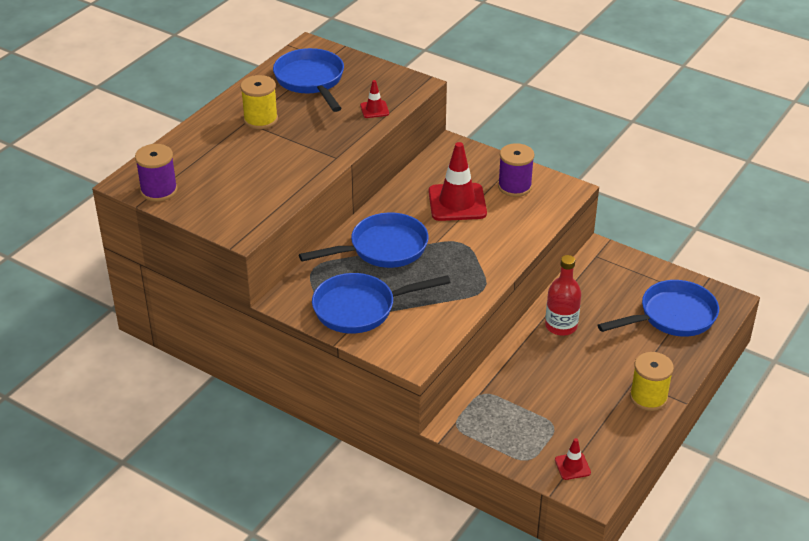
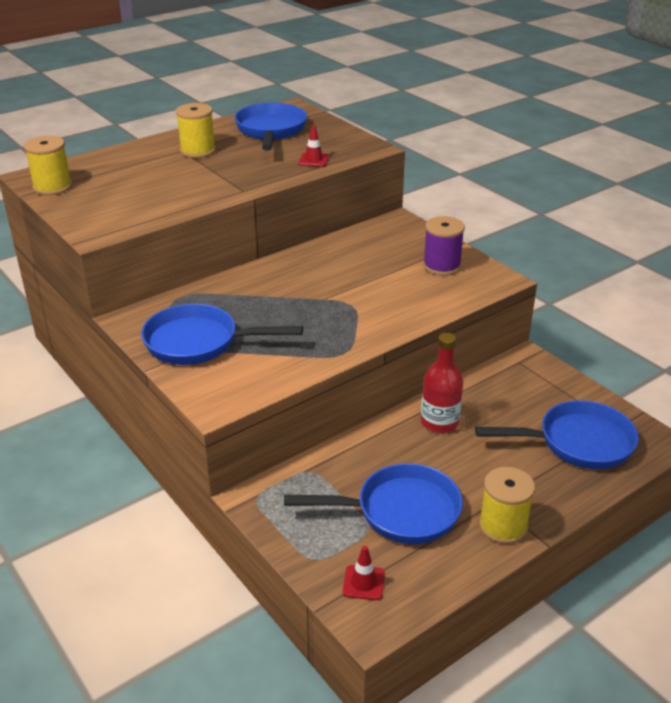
camera: 20 degrees right, 5 degrees down
(159, 190) = (52, 187): purple spool -> yellow spool
(382, 248) = (264, 293): blue pan -> blue pan (400, 511)
(457, 202) = (370, 268): red traffic cone -> none

